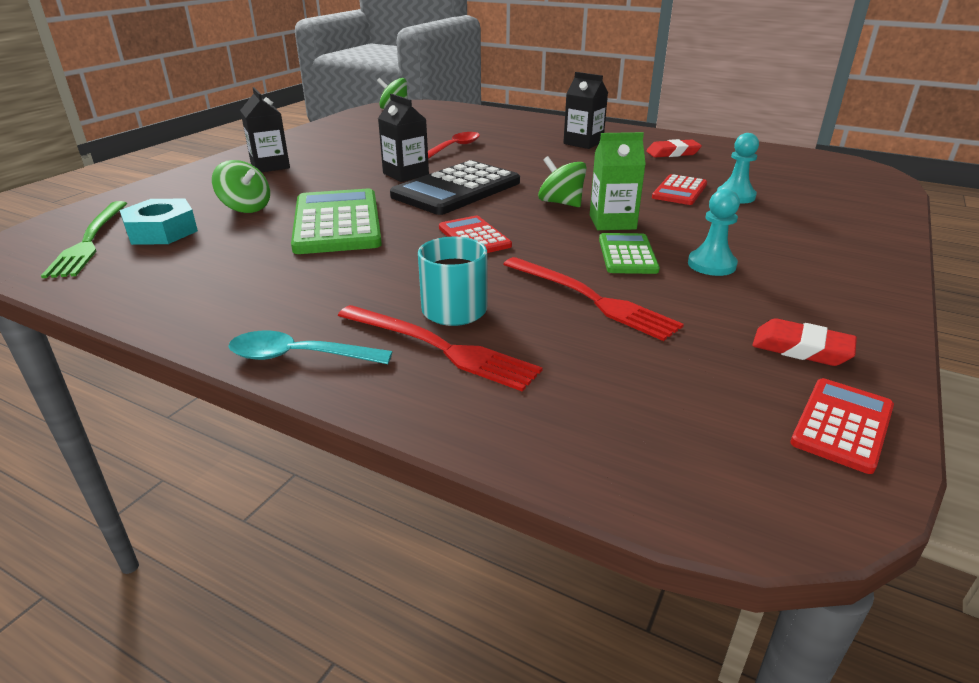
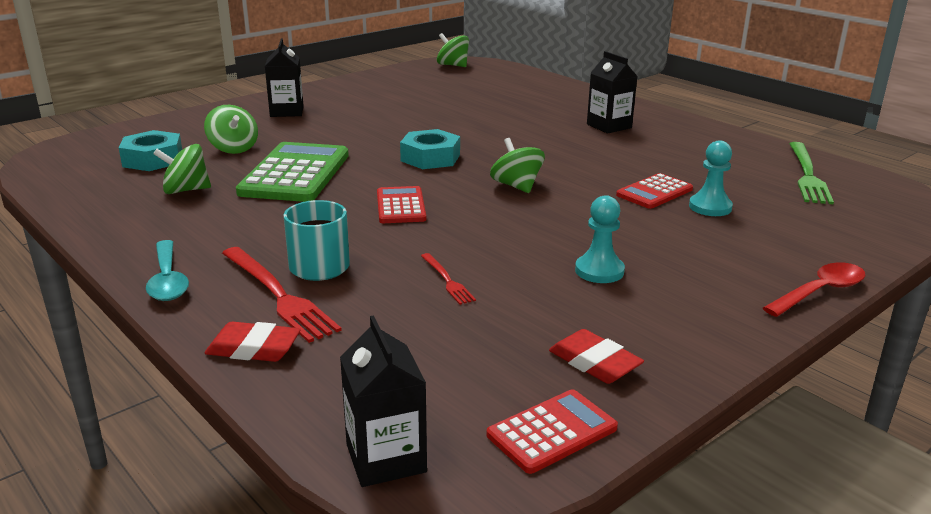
camera: 20 degrees right, 5 degrees down
(90, 241) = (95, 159): green fork -> green fork (807, 175)
(230, 257) = (186, 190): none -> green spinning top
(299, 356) = (168, 280): turquoise spoon -> turquoise spoon turned 135 degrees counterclockwise
(405, 174) = (398, 136): black carton -> black carton (386, 458)
(454, 147) = (470, 114): red spoon -> red spoon (820, 292)
(456, 189) = (430, 158): black calculator -> turquoise nut
(591, 299) = (447, 280): red fork -> red fork, size x0.52
(612, 222) = (547, 213): green carton -> none
(627, 255) = (526, 247): green calculator -> none
(673, 153) = (696, 150): red eraser -> red eraser (253, 348)

